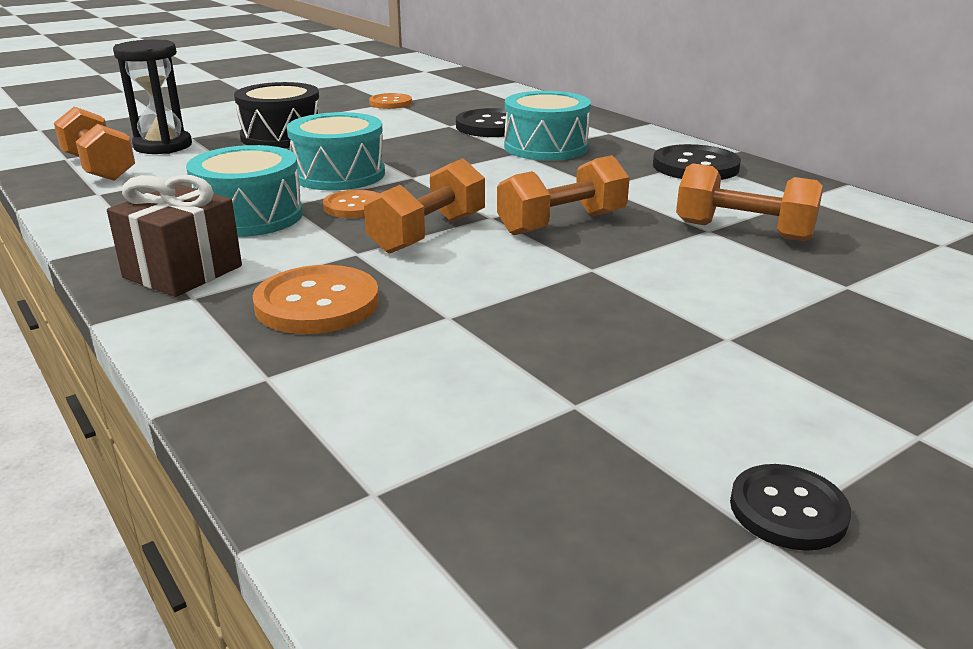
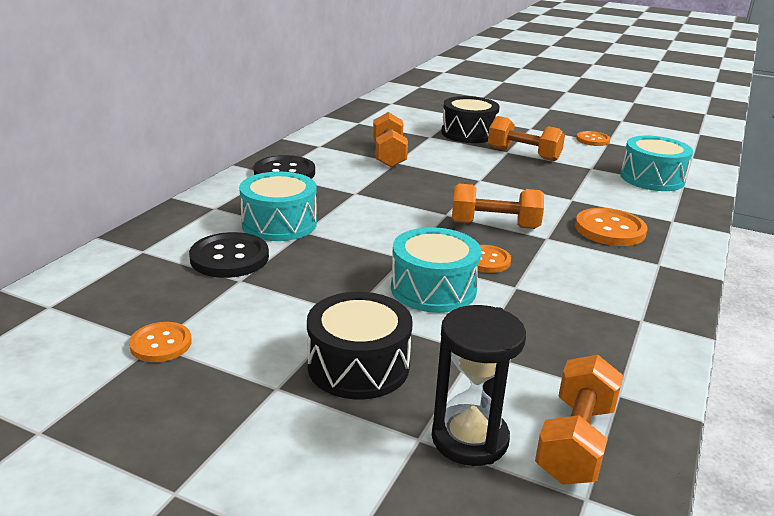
camera: 120 degrees left, 0 degrees up
(183, 272) = (646, 279): brown gift -> none
(250, 216) = (553, 292): turquoise drum -> turquoise drum (652, 178)
(562, 223) = (431, 194): orange dumbbell -> orange dumbbell (523, 154)
(788, 510) = (592, 140): black button -> orange button
(866, 331) = (468, 133): none -> black drum

